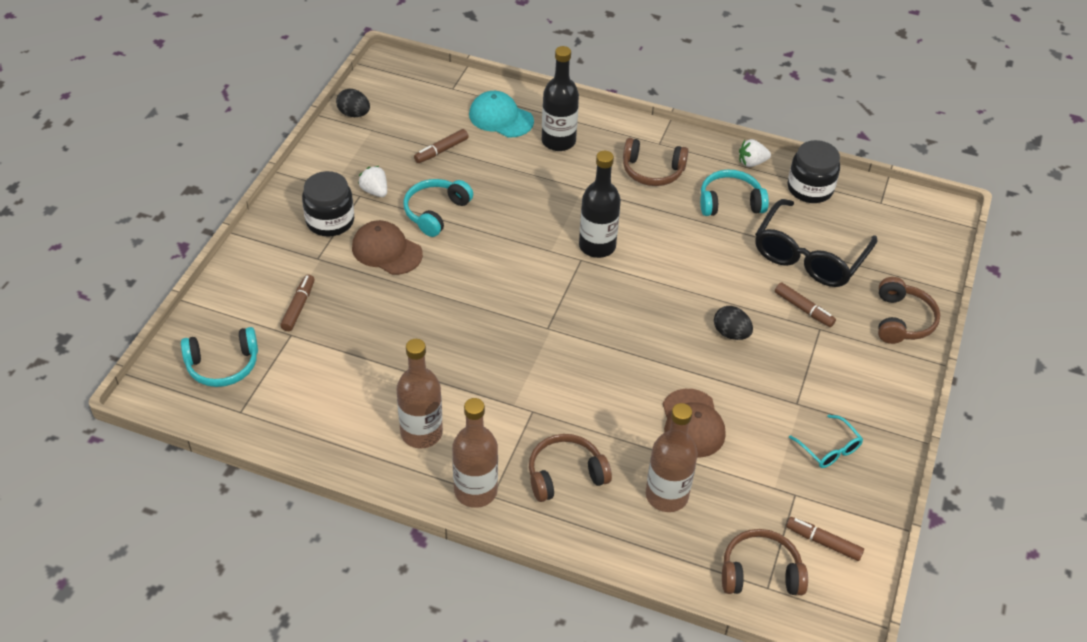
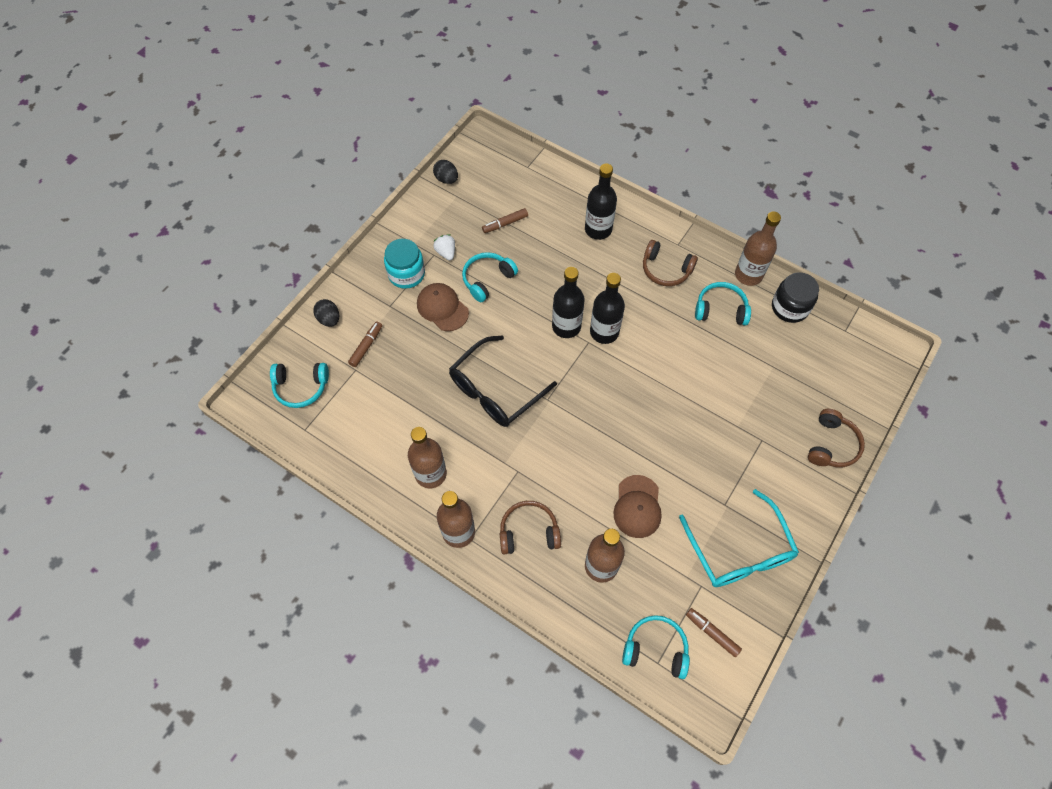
camera: 15 degrees right, 15 degrees up
(330, 221) = (406, 274): black jar -> turquoise jar
(501, 118) = (558, 200): turquoise cap -> none
(549, 247) = (566, 326): none -> black bottle
(731, 333) = (689, 431): black egg -> black egg (329, 319)
(752, 162) = (748, 275): white strawberry -> brown bottle
(760, 573) = (655, 649): brown headphones -> turquoise headphones
(803, 309) = (753, 420): brown marker -> none
(809, 256) = (771, 371): black glasses -> black glasses (495, 390)
(829, 449) = (739, 551): turquoise glasses -> turquoise glasses, size x2.06

